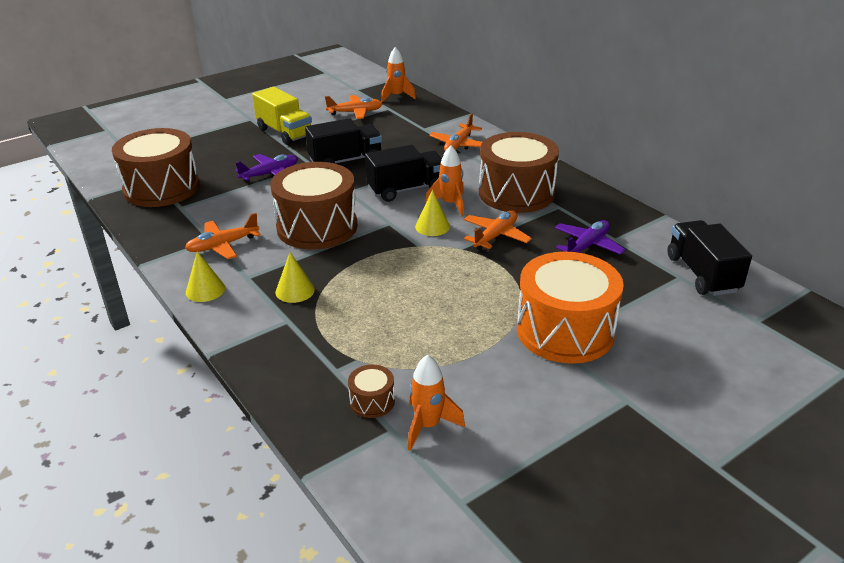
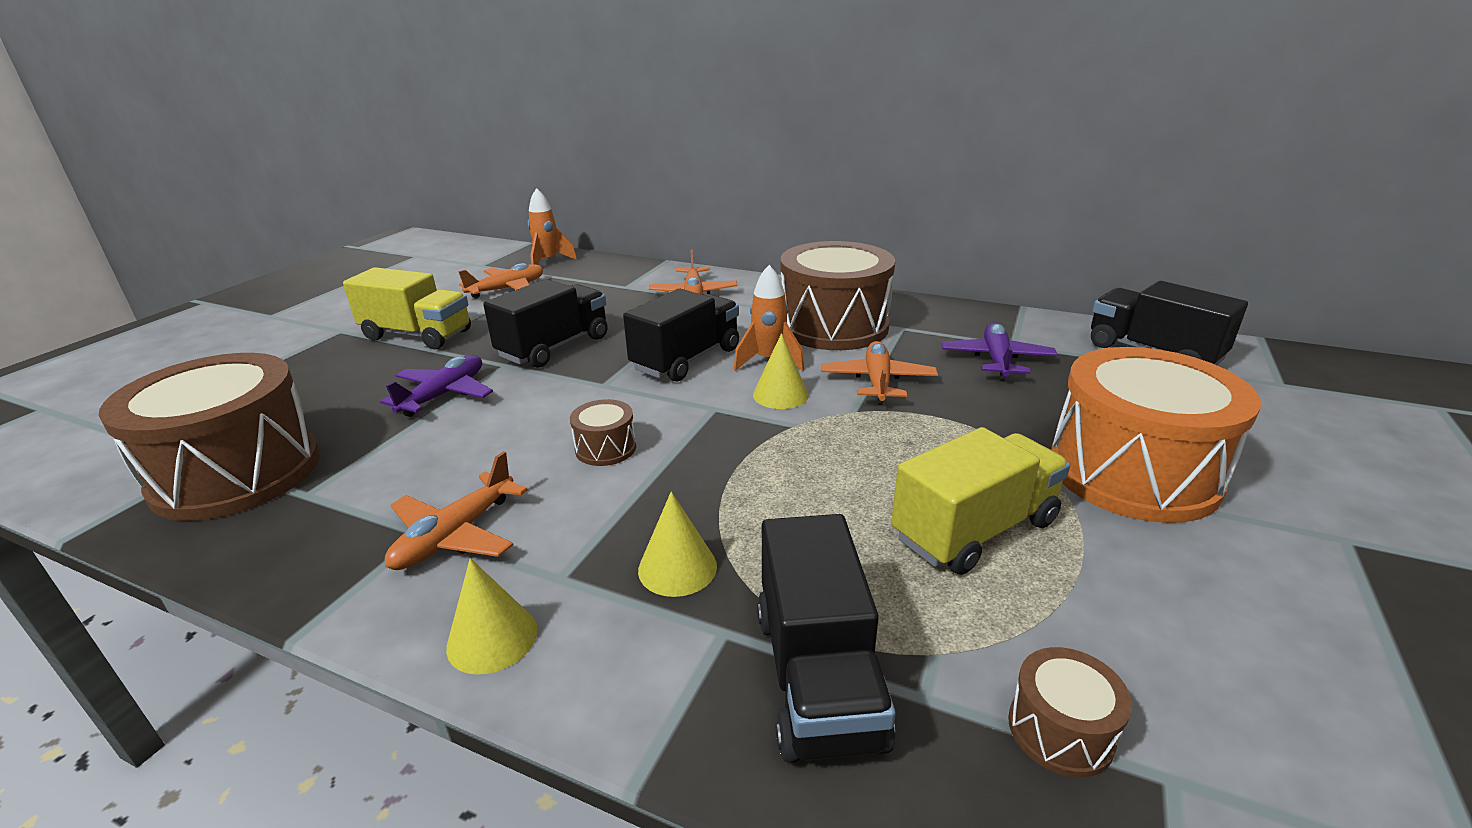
camera: 30 degrees left, 5 degrees down
(305, 348) = (817, 676): none -> black truck
(317, 227) = (605, 448): brown drum -> brown drum, size x0.42
(428, 426) = (1205, 731): orange rocket -> none
(441, 324) = (974, 530): none -> yellow truck

